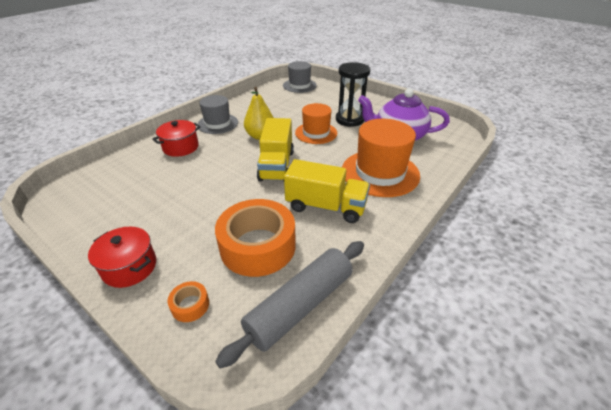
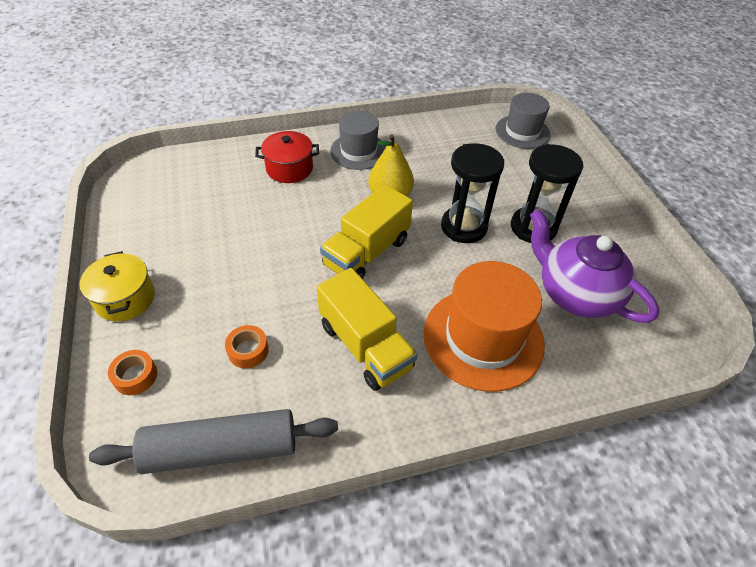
camera: 35 degrees right, 10 degrees up
(129, 267) = (125, 298): red pot -> yellow pot
(258, 246) = (248, 350): orange tape -> orange tape, size x0.42
(316, 133) = (464, 227): orange hat -> black hourglass

